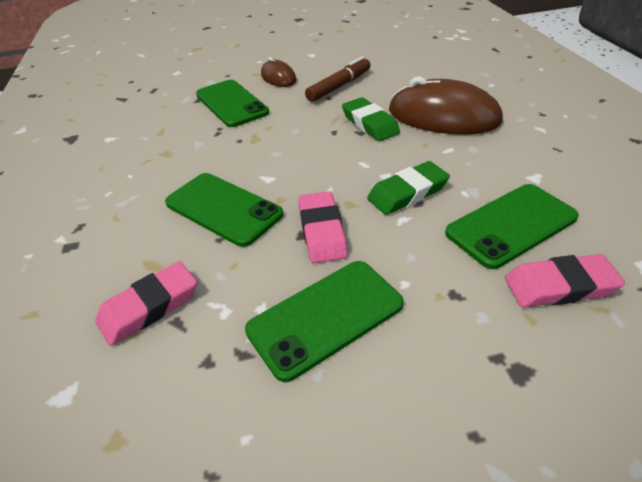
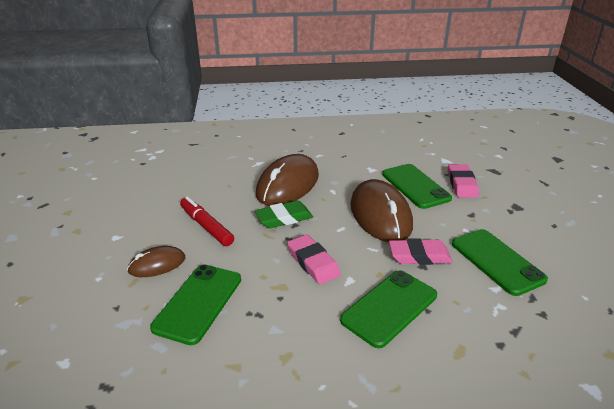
camera: 85 degrees left, 10 degrees down
(149, 307) = (505, 348): pink eraser -> pink eraser (313, 262)
(231, 103) = (198, 303): green phone -> green phone turned 45 degrees counterclockwise
(339, 86) = (206, 226): brown marker -> red marker
(407, 193) = (380, 215): green eraser -> brown mouse

